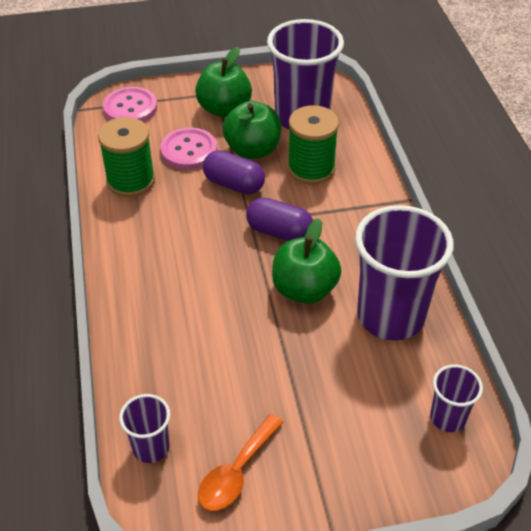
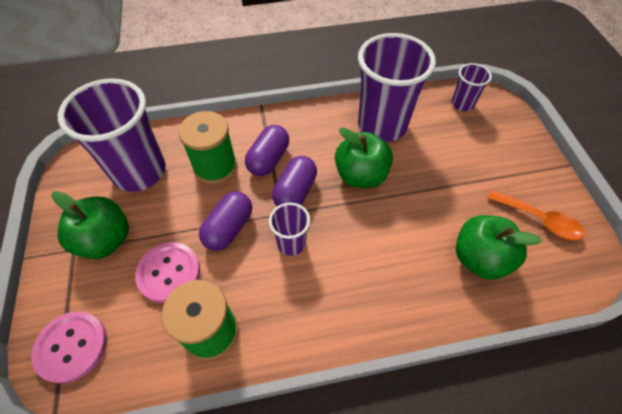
camera: 90 degrees left, 10 degrees up
(151, 447) = (538, 281): purple cup -> purple cup (291, 243)
(252, 150) = (180, 213): green apple -> green apple (479, 258)
(324, 209) = (268, 159): none -> purple capsule

